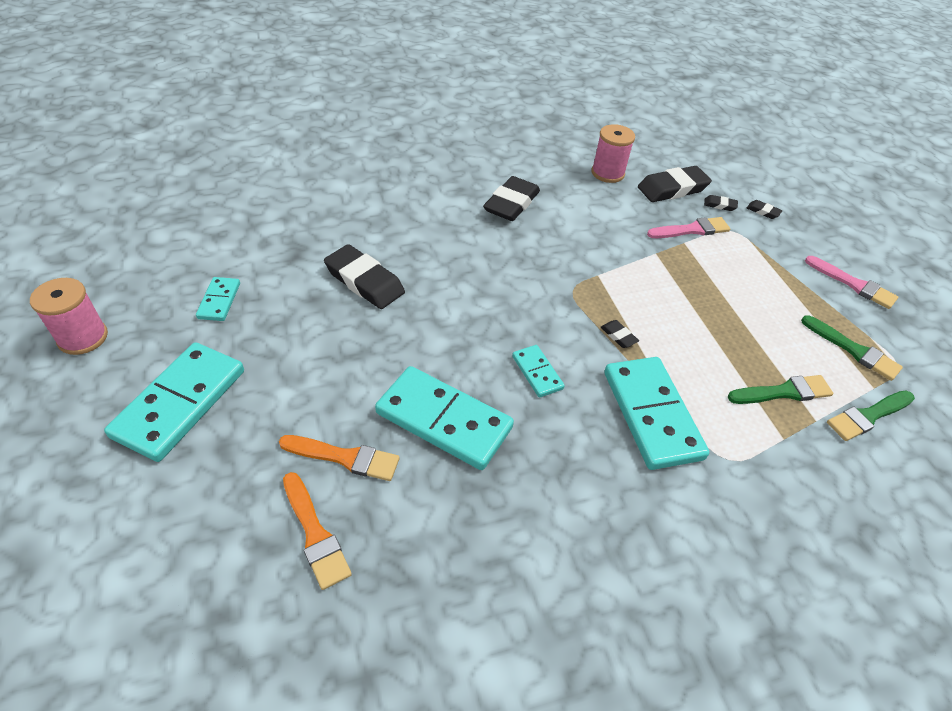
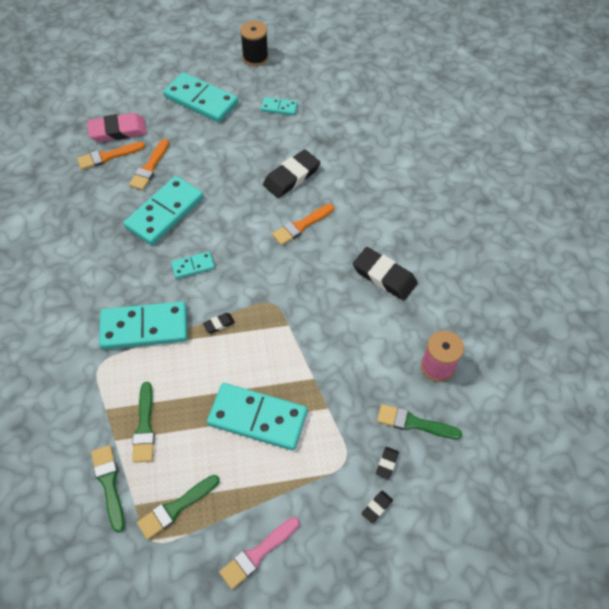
camera: 100 degrees right, 10 degrees up
(83, 337) = (255, 57): pink spool -> black spool
(245, 529) = (118, 131): none -> pink eraser
(449, 269) = (301, 226): none -> orange brush
(672, 189) = (414, 423): black eraser -> green brush
(691, 230) = (346, 421): pink brush -> none
(721, 293) = (257, 418): none -> turquoise domino

